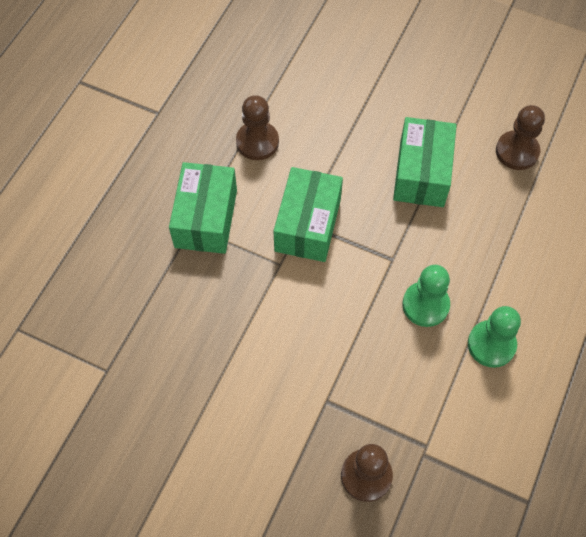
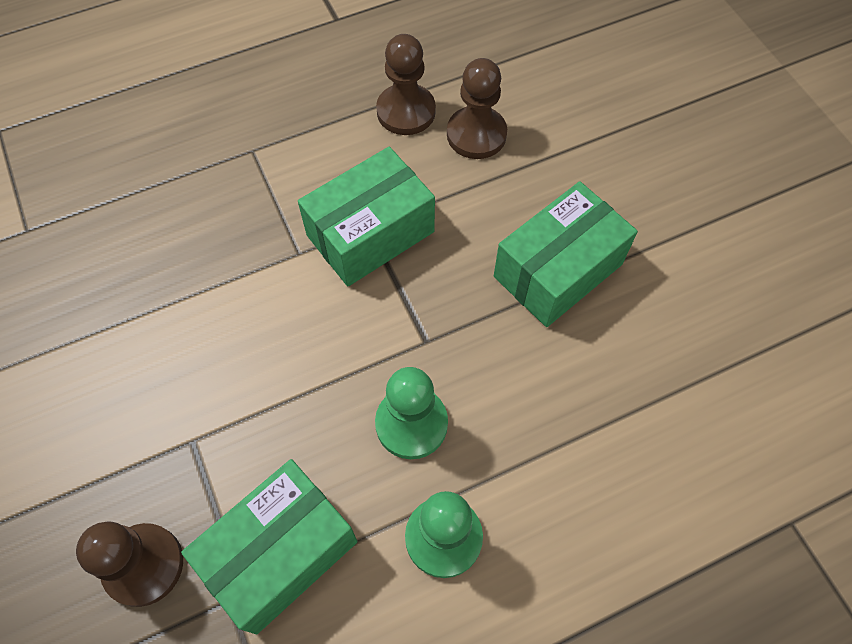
camera: 40 degrees right, 0 degrees up
(206, 218) = (274, 152): green box -> green box (280, 552)
(517, 151) = (707, 329): brown pawn -> brown pawn (476, 135)

